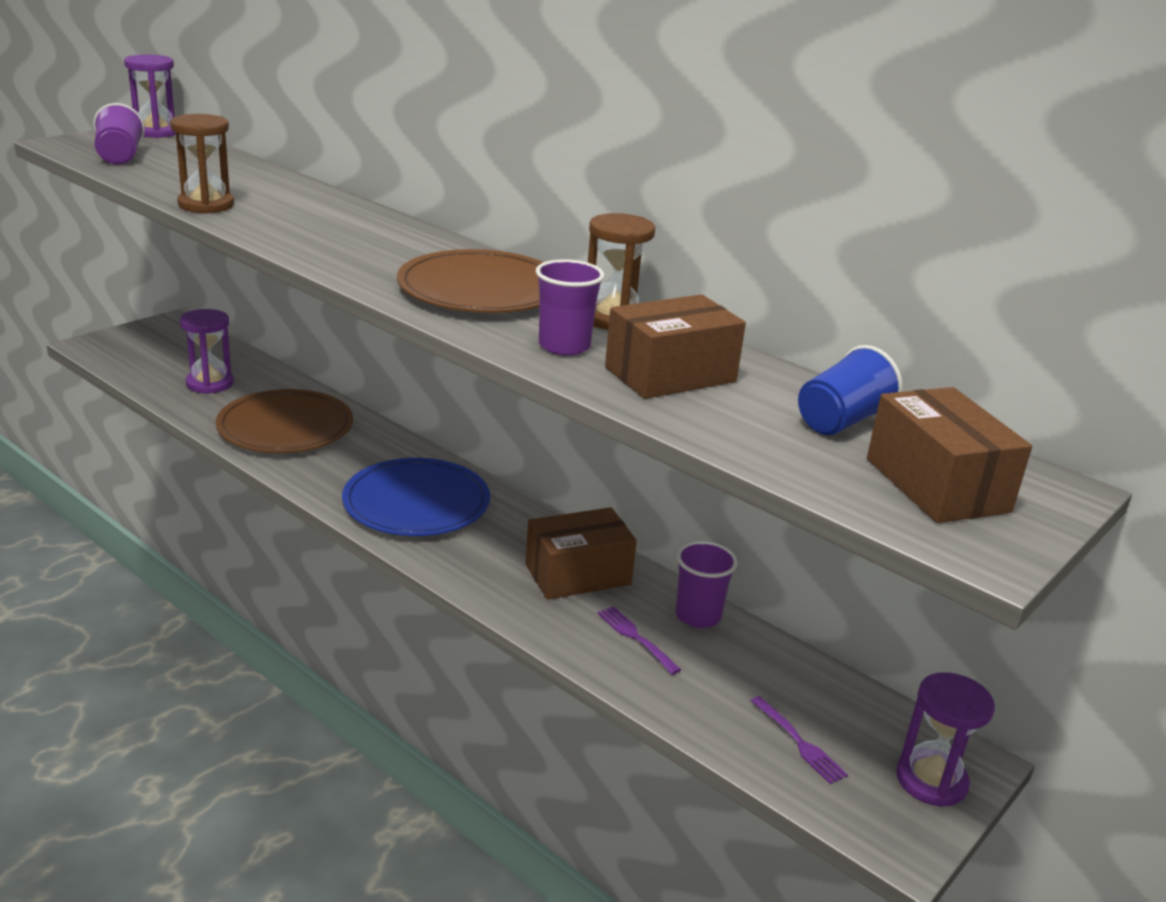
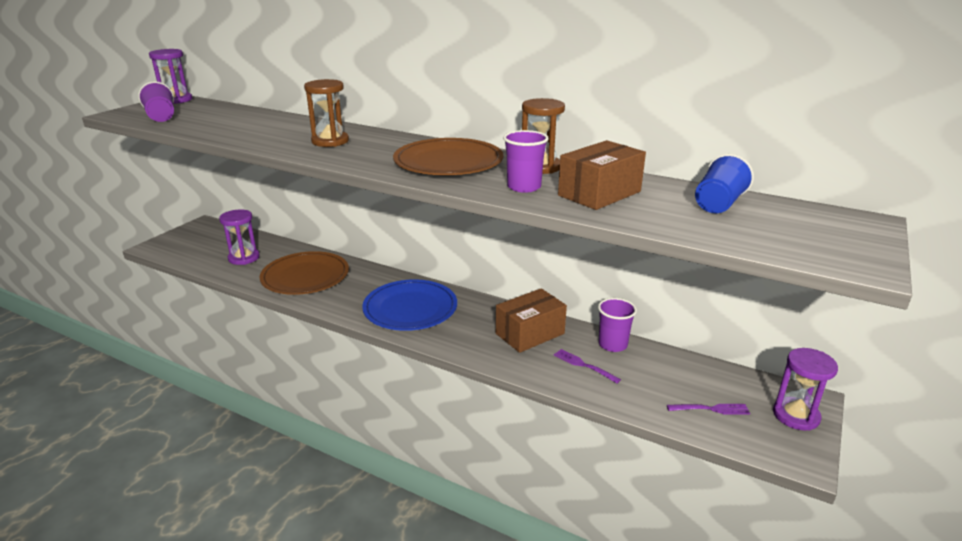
camera: 10 degrees left, 0 degrees up
(206, 205) = (237, 137): brown hourglass -> brown hourglass (330, 141)
(799, 742) = (711, 409): purple fork -> purple fork turned 45 degrees counterclockwise
(937, 485) = (802, 231): brown box -> none

